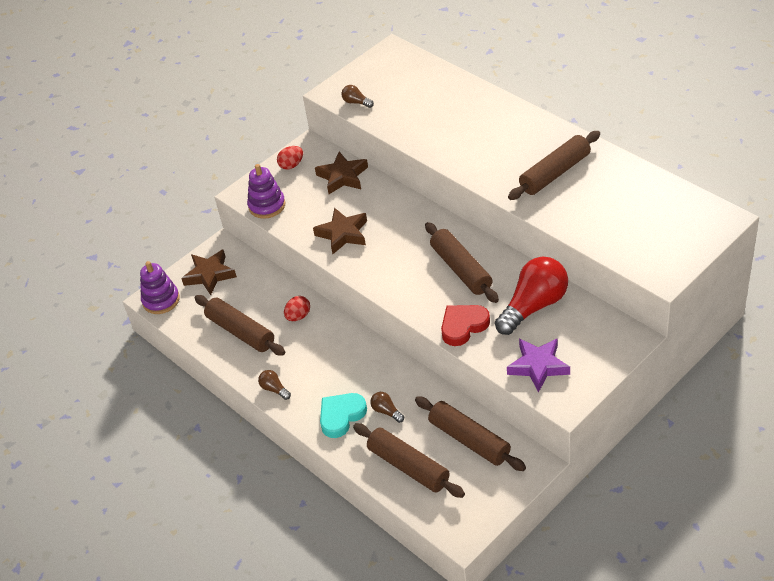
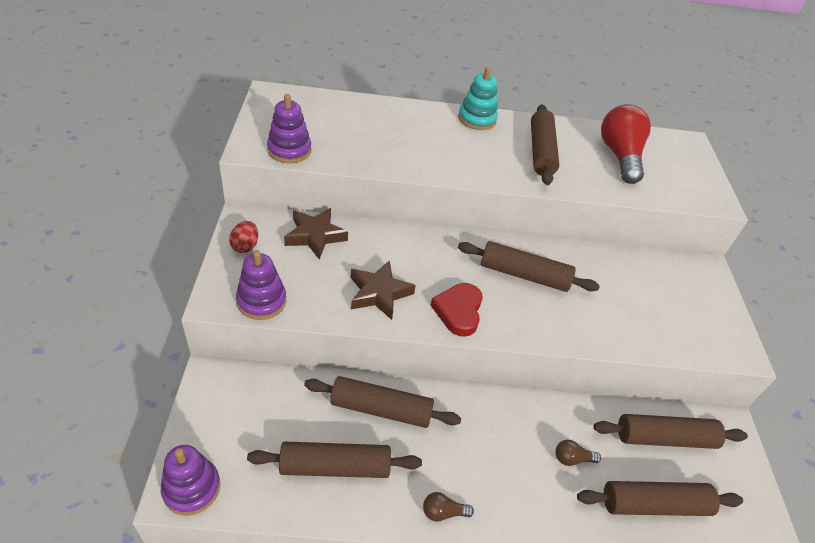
camera: 55 degrees left, 0 degrees up
(209, 275) = (228, 419): brown star -> none
(298, 316) = (381, 409): red egg -> brown rolling pin
(341, 416) = (540, 494): turquoise heart -> none
(356, 102) = (289, 150): brown light bulb -> purple stacking toy
(463, 326) = (589, 328): red heart -> red heart (458, 311)
(533, 306) = (616, 278): red light bulb -> red light bulb (620, 156)
(535, 125) = (477, 119): none -> turquoise stacking toy
(538, 366) = (685, 331): purple star -> none

